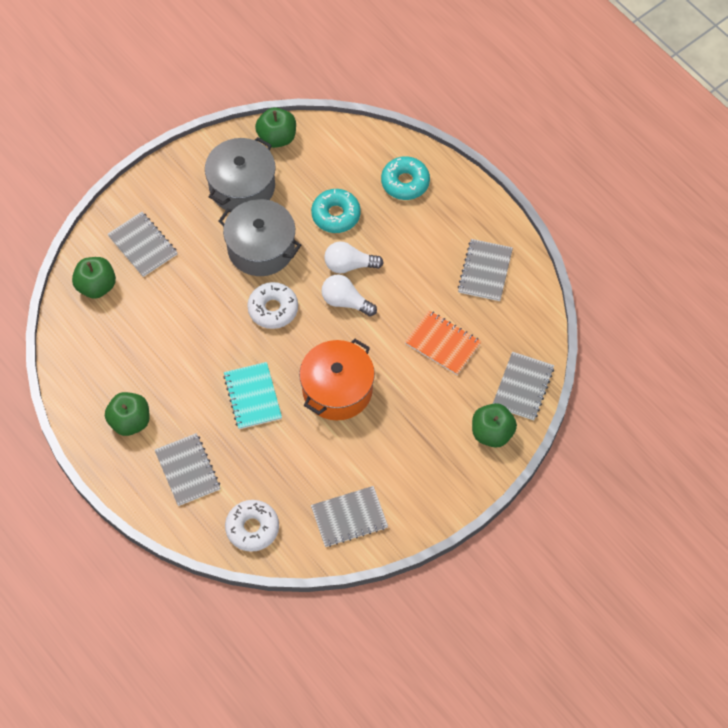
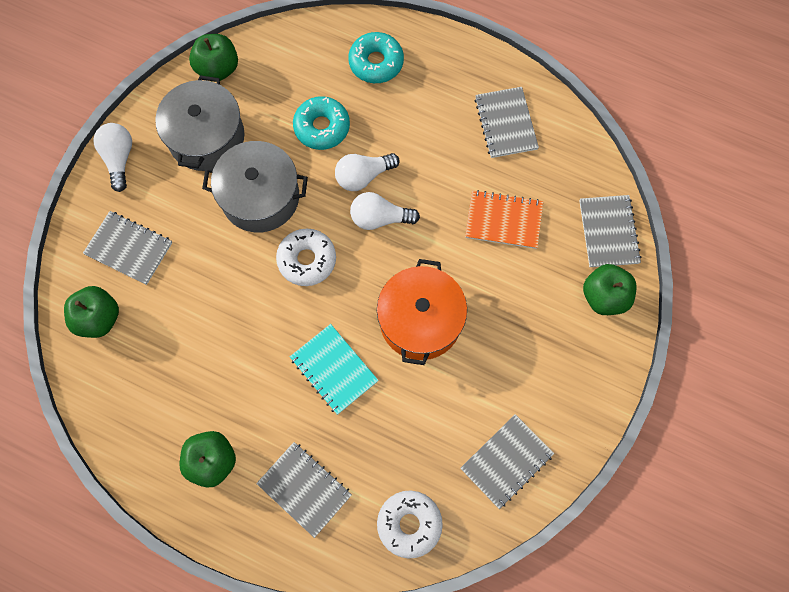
camera: 25 degrees left, 10 degrees up
(167, 176) = (119, 158): none -> white light bulb

